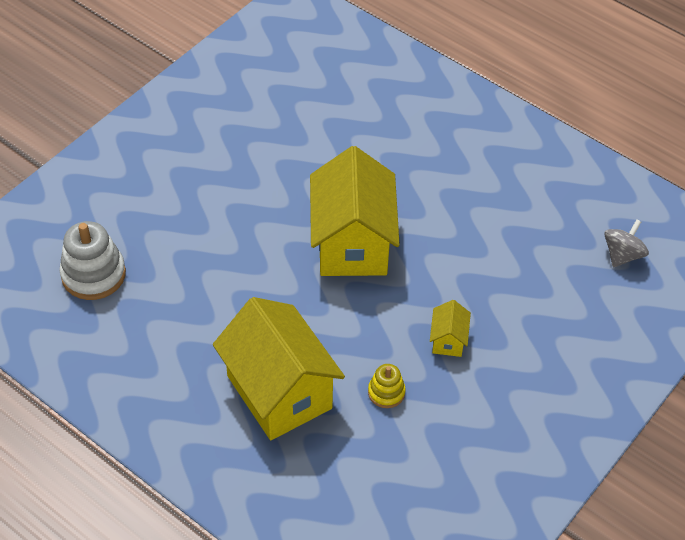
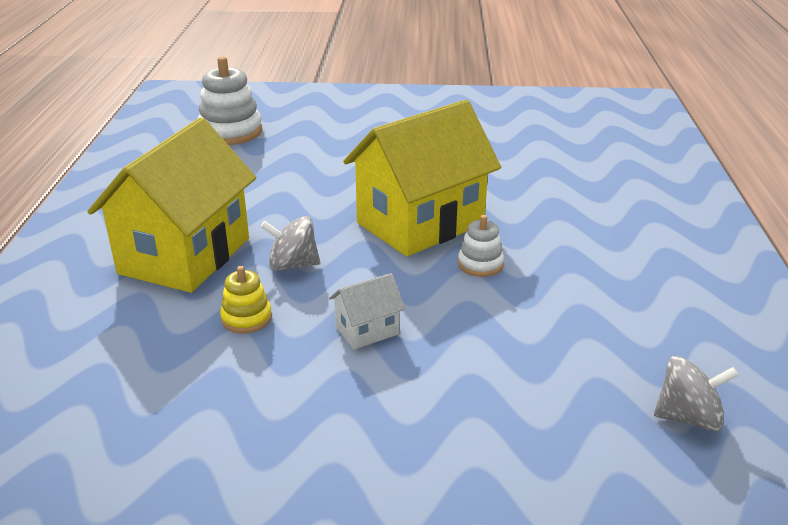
camera: 55 degrees right, 20 degrees down
(344, 339) = (292, 265): none -> grey spinning top
(426, 245) = (480, 264): none -> white stacking toy
(448, 340) = (367, 330): yellow house -> white house

